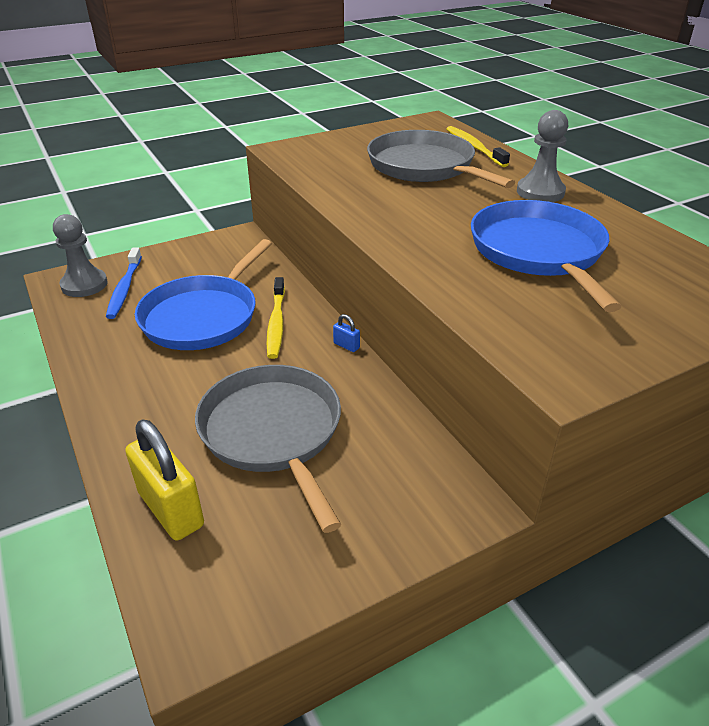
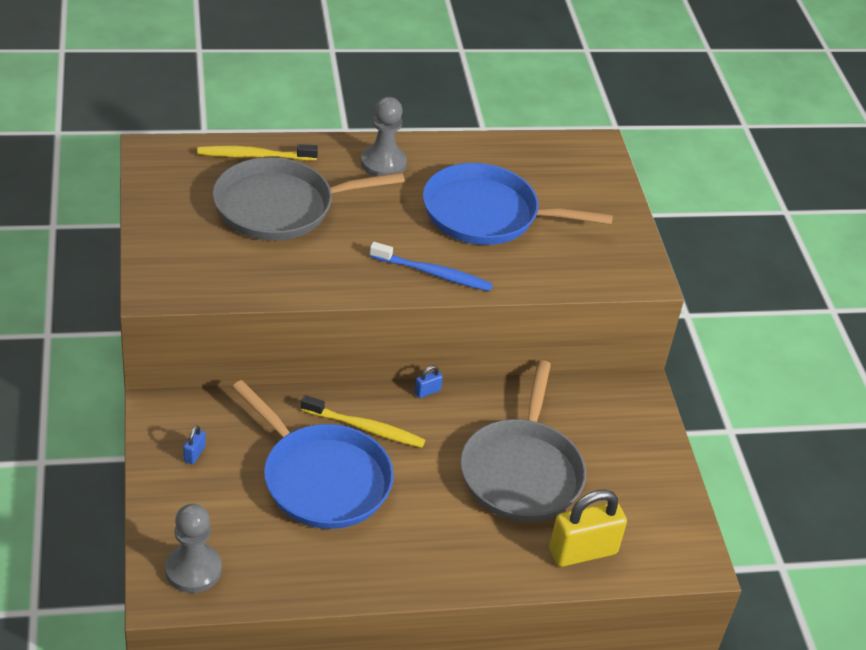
camera: 75 degrees left, 5 degrees up
(125, 288) = (224, 534): blue toothbrush -> blue toothbrush (433, 273)
(202, 258) = (194, 454): none -> blue padlock
(273, 432) = (522, 472): grey pan -> grey pan turned 75 degrees counterclockwise

